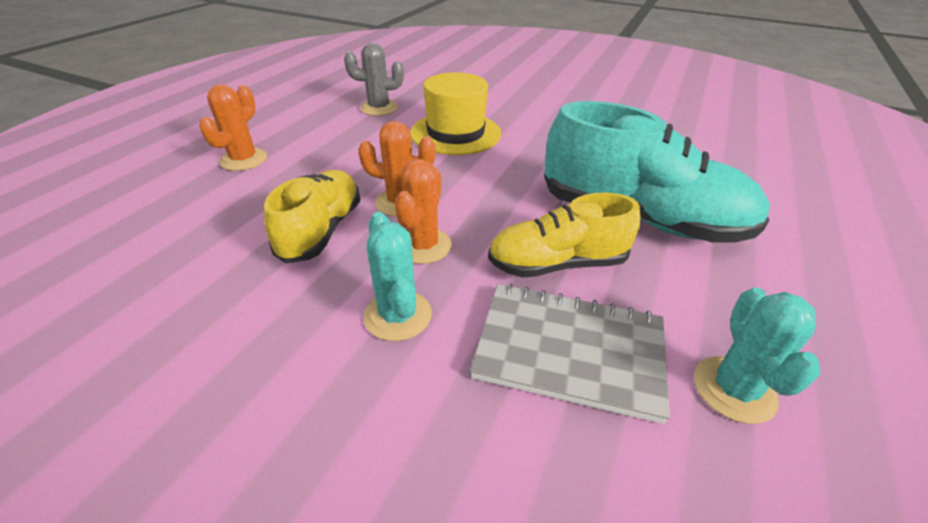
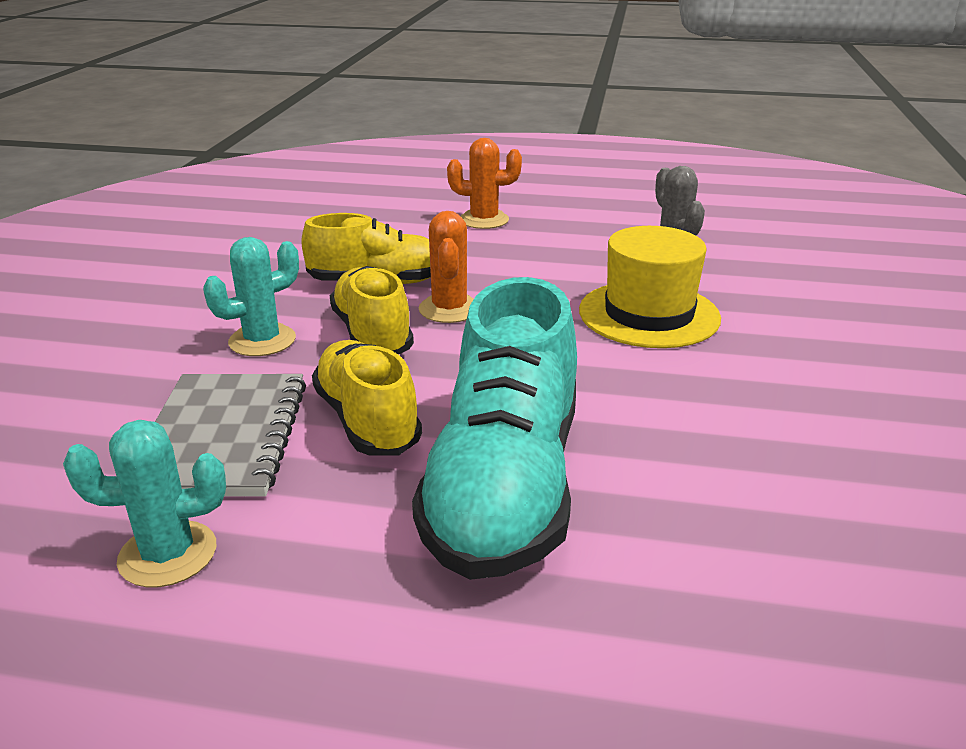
camera: 75 degrees right, 10 degrees down
(423, 246) = (372, 335): orange cactus -> yellow shoe

